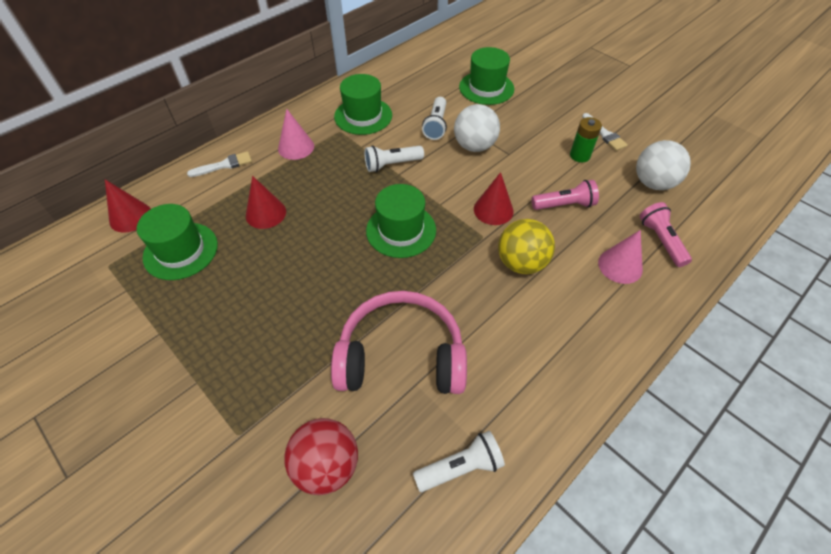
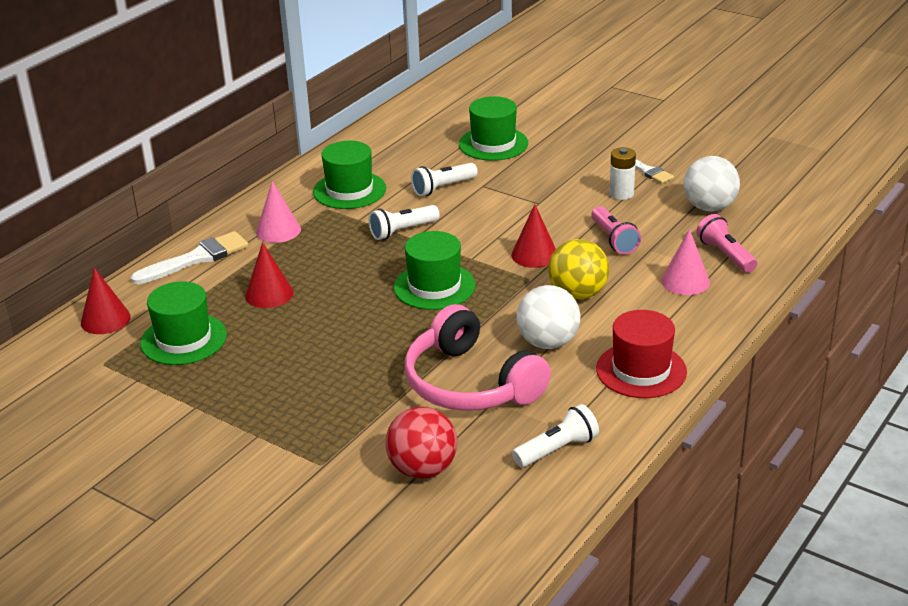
camera: 10 degrees left, 20 degrees down
(224, 165) = (196, 258): white brush -> white brush, size x1.56
(401, 356) = (470, 383): pink headphones -> pink headphones turned 120 degrees counterclockwise
(436, 125) = (443, 188): white flashlight -> white flashlight turned 60 degrees clockwise
(474, 146) = (495, 201): white ball -> white ball (548, 342)
(561, 372) = (641, 370): none -> red hat
(564, 205) = (613, 240): pink flashlight -> pink flashlight turned 90 degrees clockwise
(580, 155) = (621, 194): green battery -> white battery

